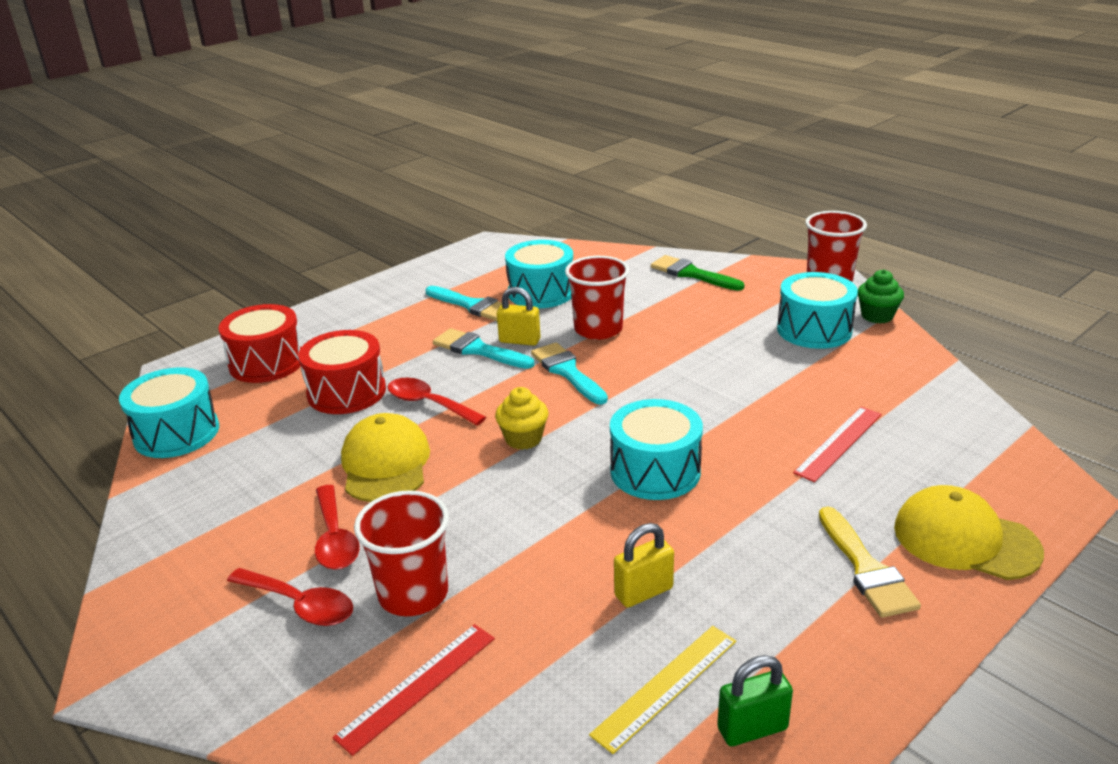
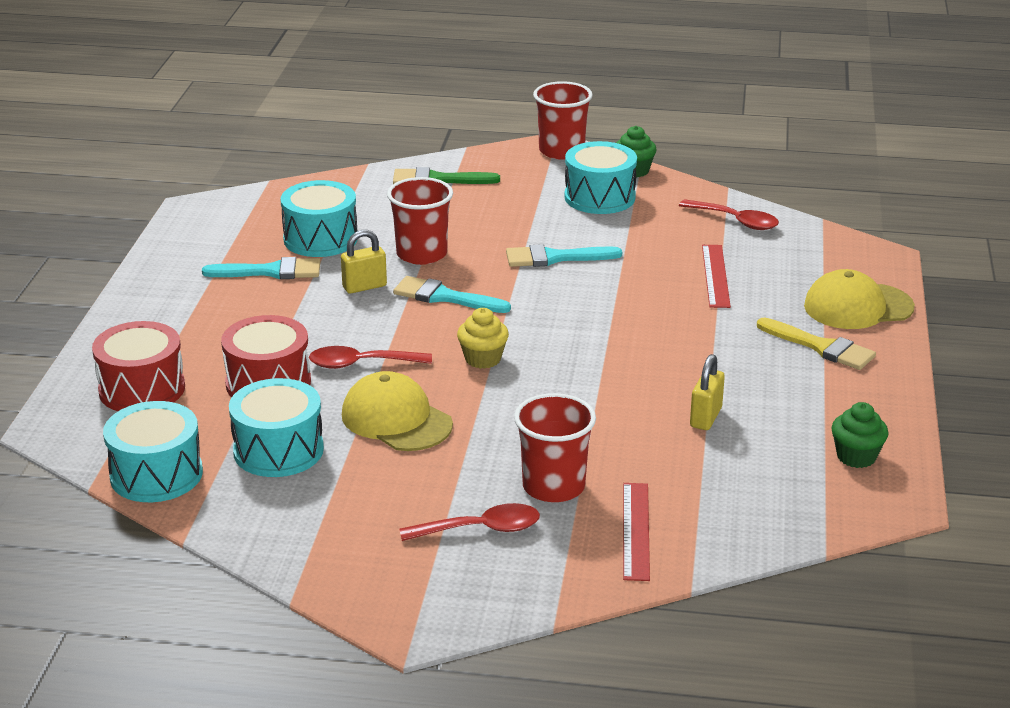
camera: 40 degrees left, 0 degrees up
(335, 538) = (438, 482): red spoon -> red spoon (735, 221)
(478, 350) = (338, 307): turquoise brush -> turquoise brush (555, 258)
(655, 471) = (614, 342): turquoise drum -> turquoise drum (278, 450)
(666, 687) = (785, 459): yellow ruler -> none
(752, 729) = (856, 456): green padlock -> green cupcake

